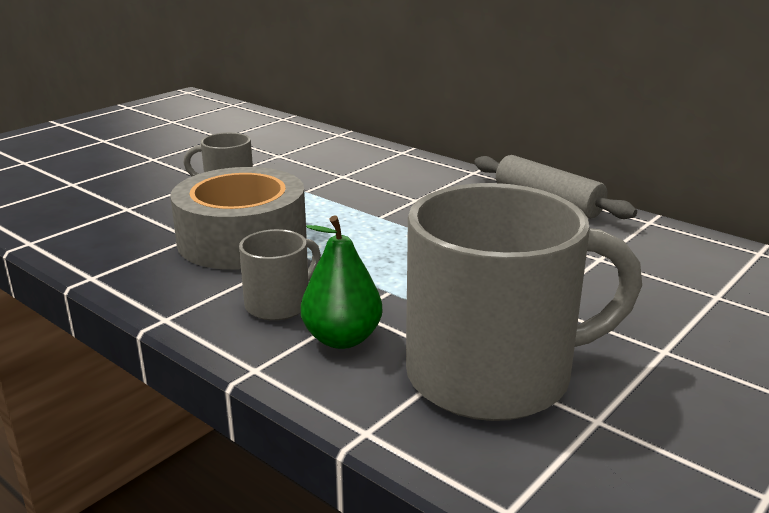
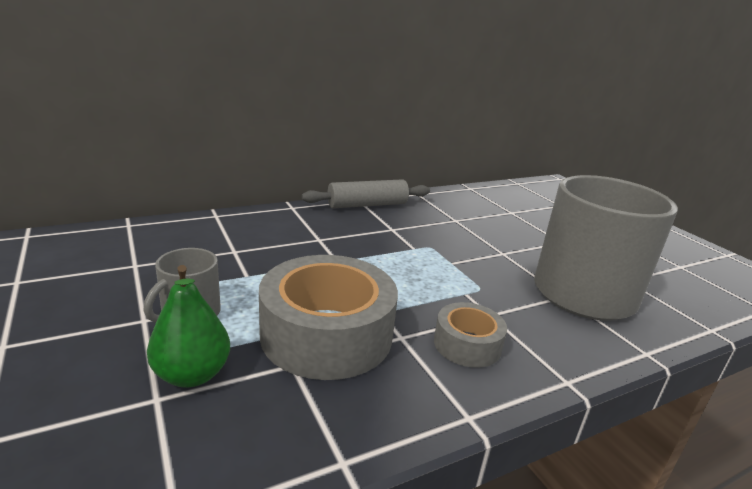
camera: 70 degrees left, 0 degrees up
(279, 304) = (467, 344): grey mug -> grey tape
(342, 338) = (530, 330): green pear -> green pear (192, 374)

